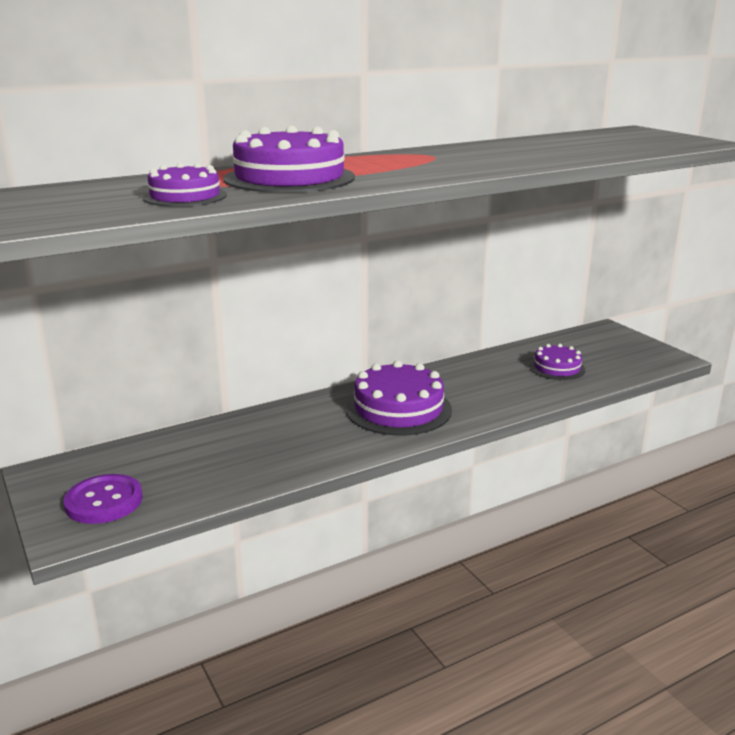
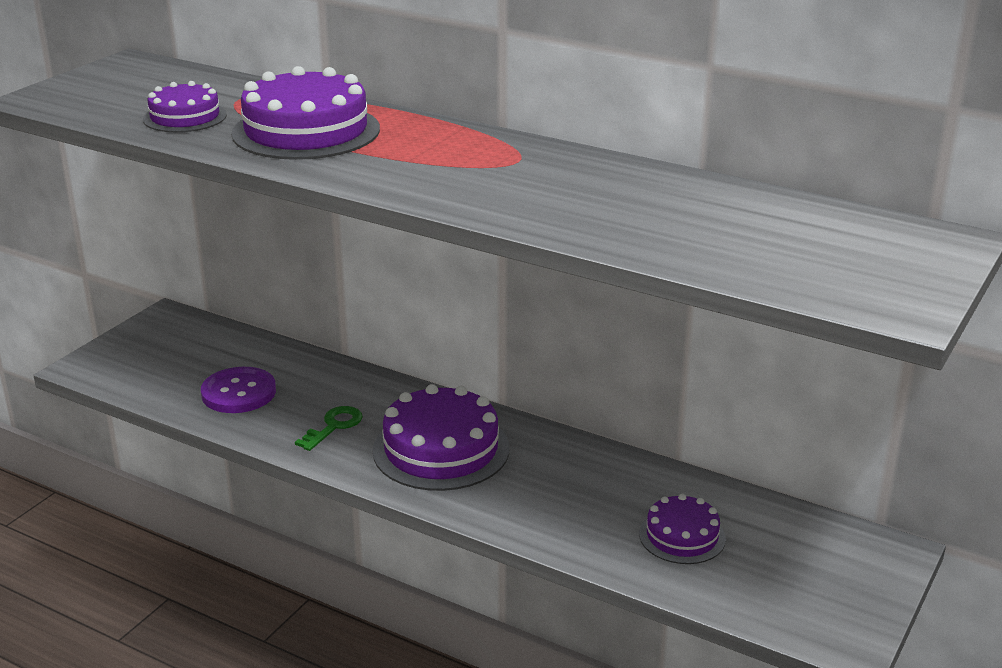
camera: 60 degrees right, 5 degrees up
(104, 501) = (141, 361): purple button -> purple button (239, 393)
(324, 438) = (333, 426): none -> green key

